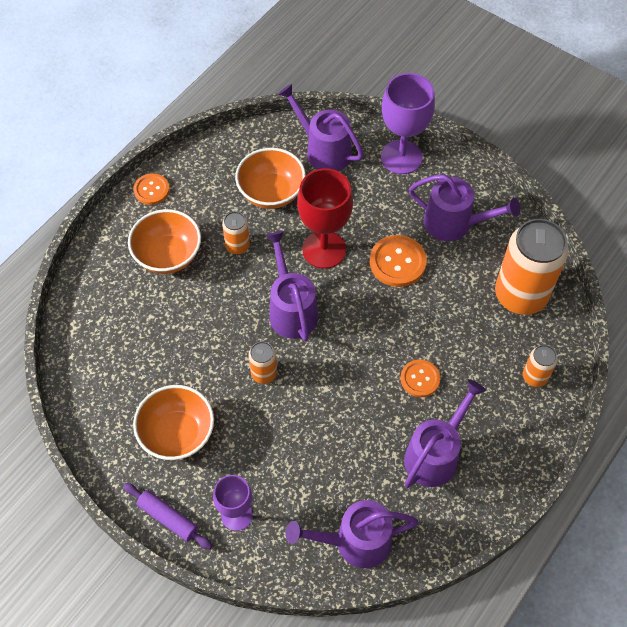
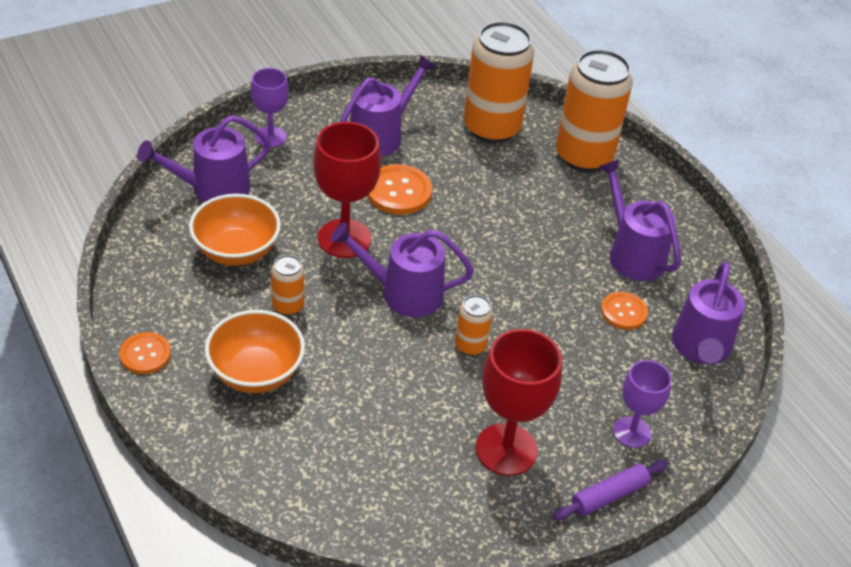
camera: 70 degrees left, 15 degrees down
(177, 434) = (506, 449): orange bowl -> red goblet
(401, 157) = (270, 137): purple goblet -> purple goblet, size x0.62
(420, 379) = (544, 231): orange button -> orange button (623, 312)
(535, 376) = (583, 156): orange can -> orange can, size x2.16

